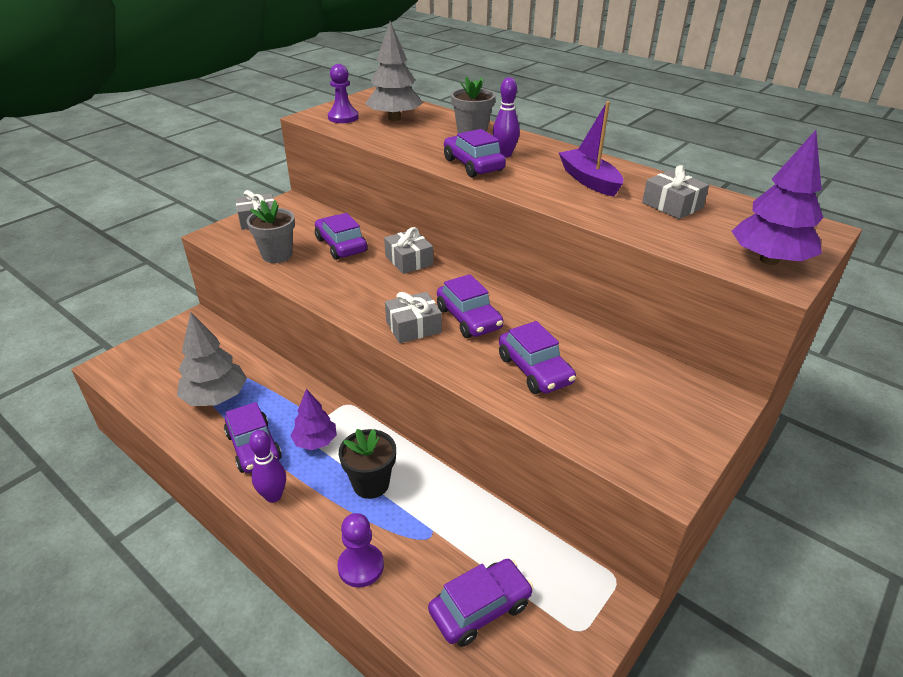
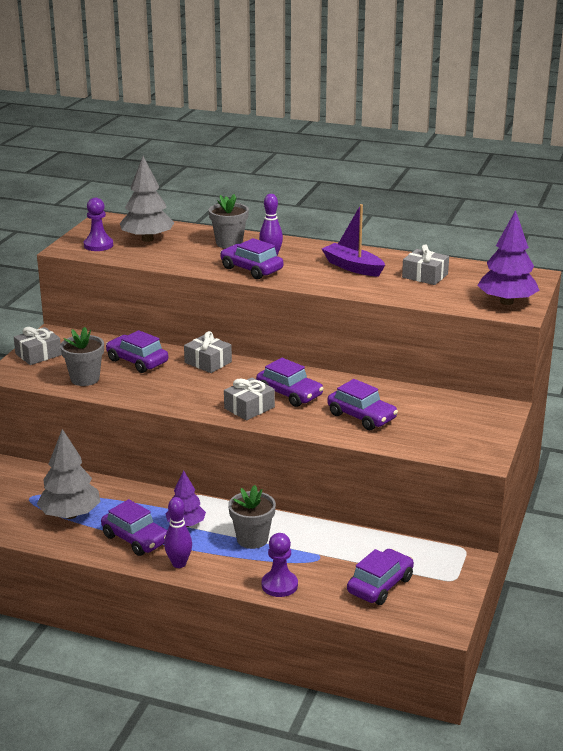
camera: 20 degrees left, 10 degrees down
(371, 484) = (252, 539): black flower pot -> grey flower pot

